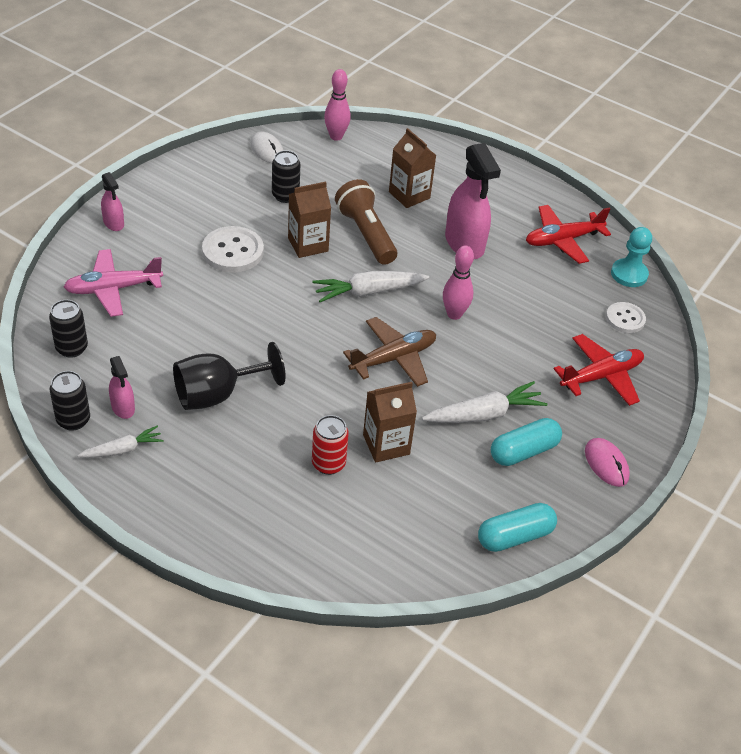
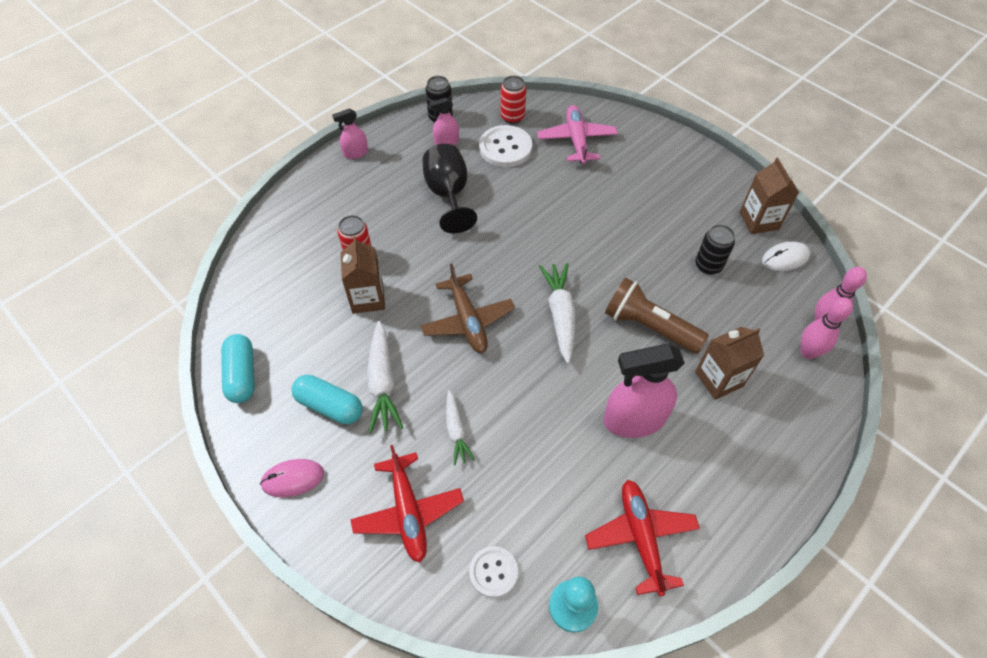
camera: 105 degrees right, 10 degrees up
(72, 348) = (512, 117): black can -> red can
(114, 223) = (660, 143): pink spray bottle -> pink spray bottle (355, 153)
(123, 449) = (406, 141): white carrot -> white carrot (456, 431)
(233, 251) = (622, 218): white button -> white button (505, 148)
(308, 244) = (632, 275): brown carton -> brown carton (758, 221)
(366, 234) = (649, 326): brown flashlight -> brown flashlight turned 135 degrees counterclockwise
(454, 314) = (521, 385): pink bowling pin -> pink bowling pin (808, 352)
(523, 451) = (329, 406): turquoise capsule -> turquoise capsule turned 45 degrees counterclockwise

